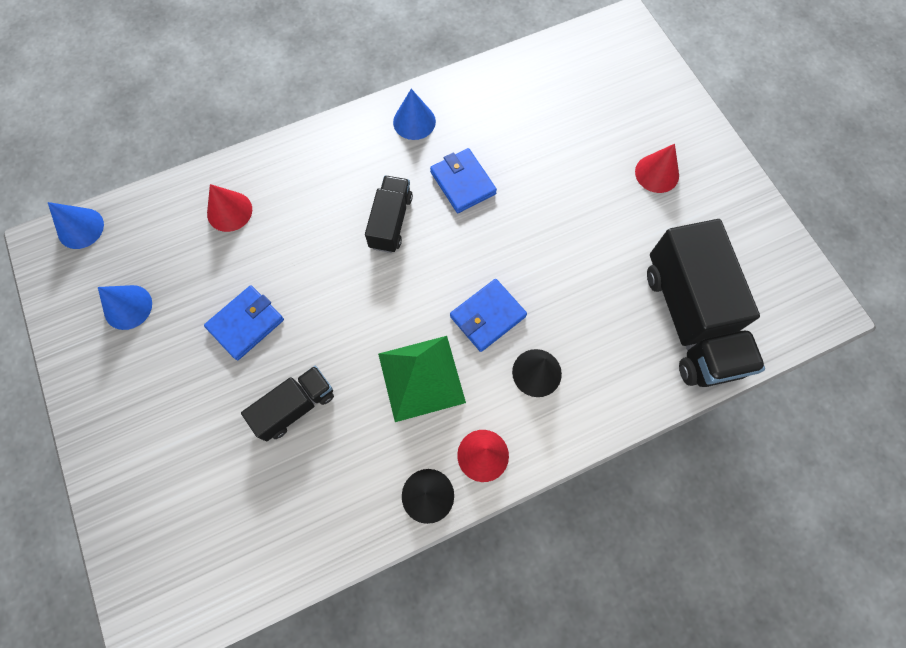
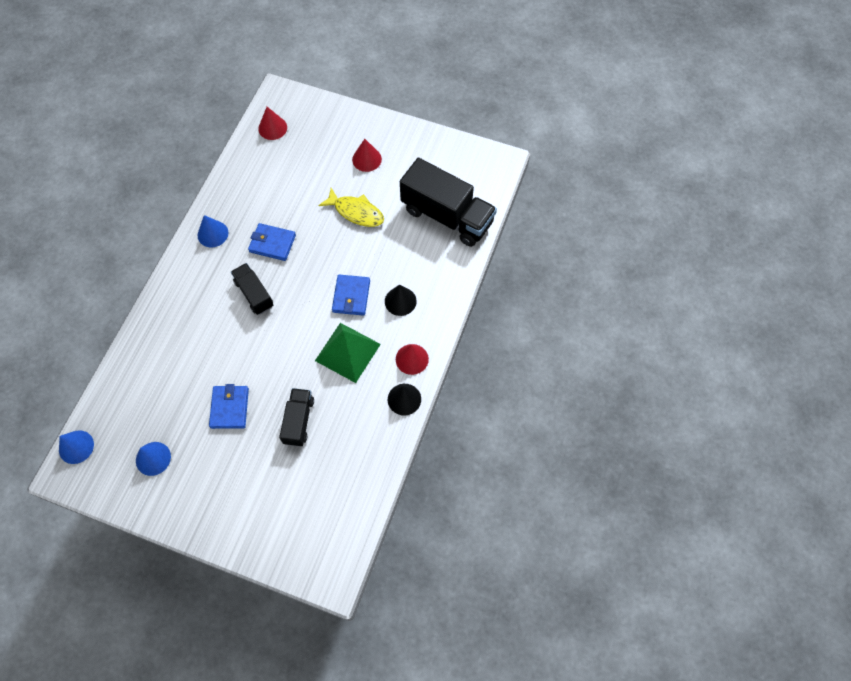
camera: 45 degrees left, 5 degrees down
(229, 211) = (157, 364): red cone -> red cone (272, 128)
(586, 224) = (356, 212): none -> yellow fish

